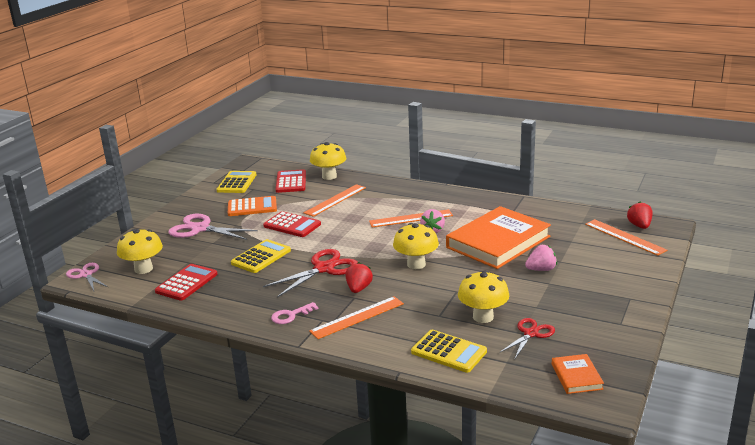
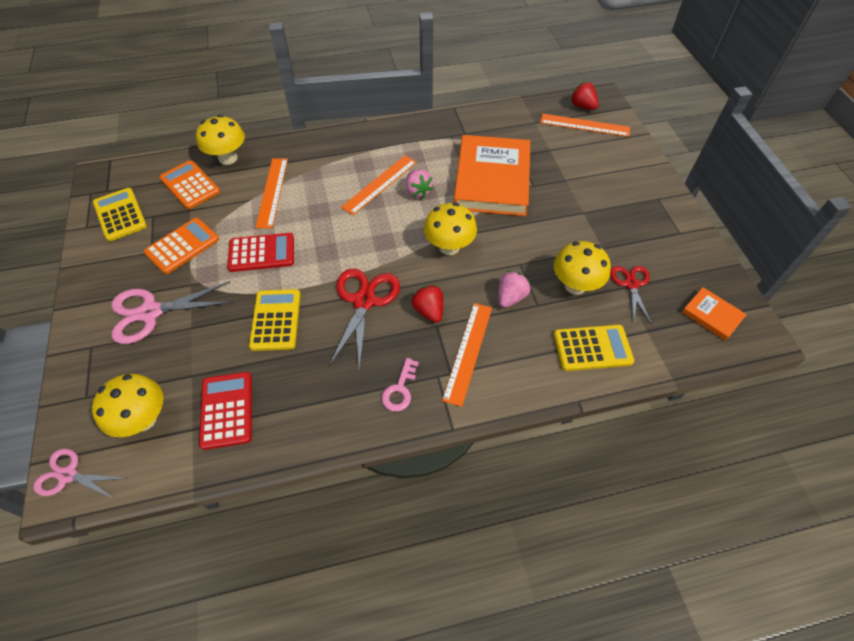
camera: 40 degrees left, 30 degrees up
(291, 182) = (190, 185): red calculator -> orange calculator
(541, 269) = (561, 198): pink strawberry -> pink strawberry (511, 297)

